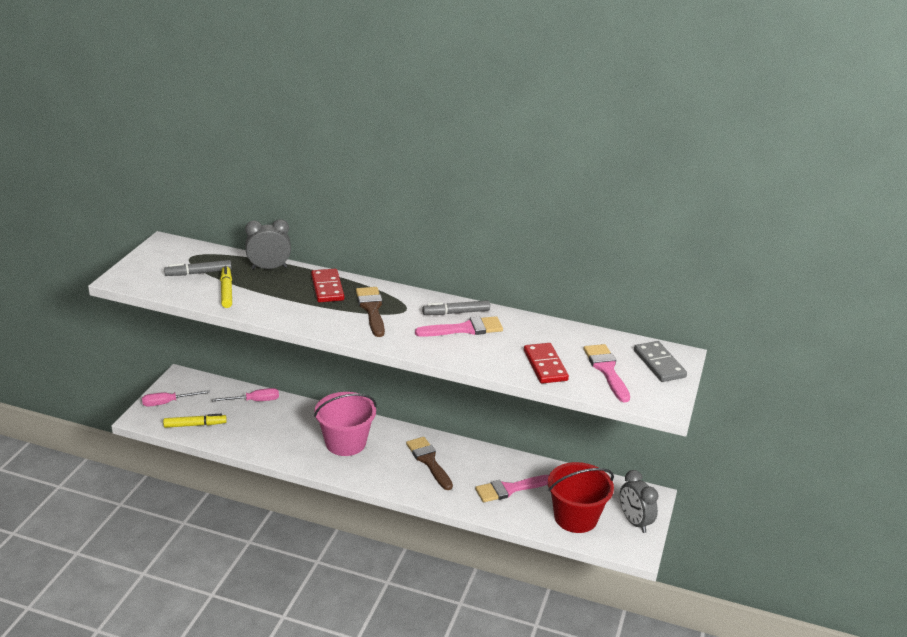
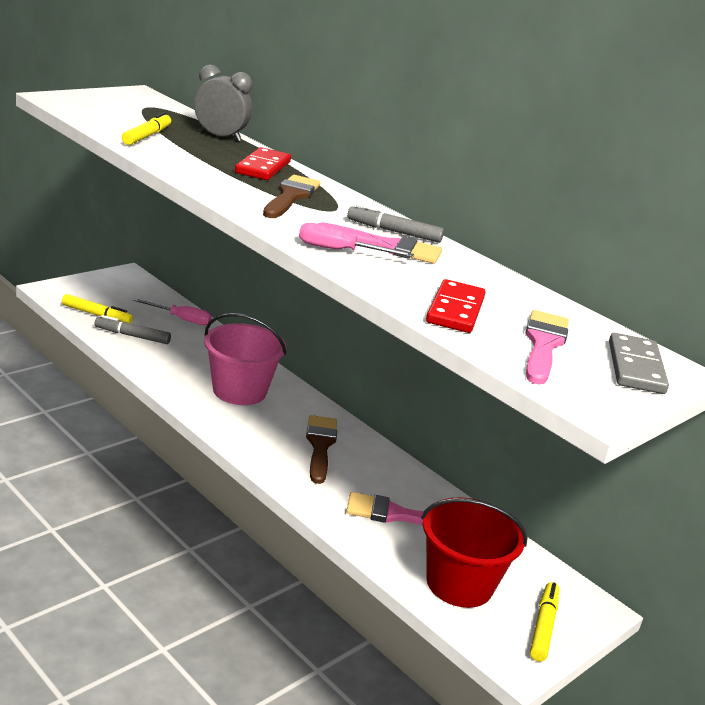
camera: 25 degrees right, 5 degrees down
(168, 402) = (91, 288): pink screwdriver -> pink screwdriver (340, 251)
(198, 273) = (139, 117): grey marker -> grey marker (132, 336)
(634, 522) = (543, 627): grey clock -> yellow marker

